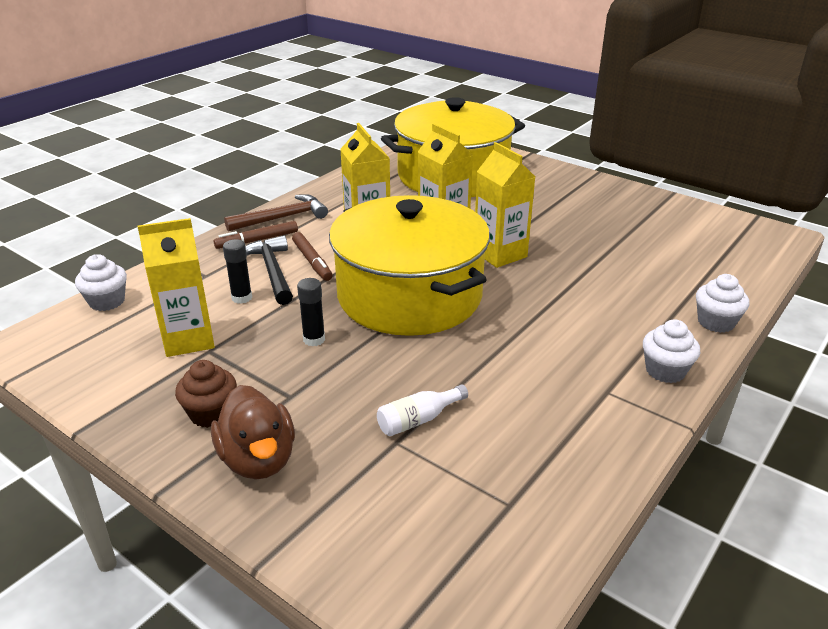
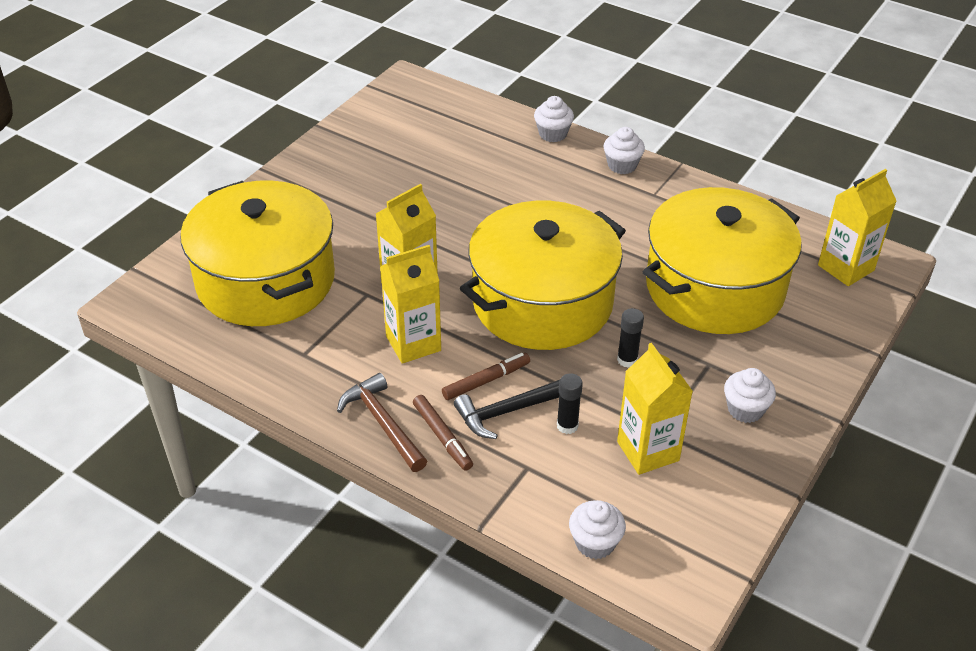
camera: 95 degrees left, 10 degrees up
(211, 413) = (745, 409): brown cupcake -> white cupcake
(258, 459) = (786, 370): brown duck -> none
(418, 420) = (714, 288): white bottle -> yellow pot
(500, 254) = (456, 244): yellow carton -> yellow carton (846, 268)

